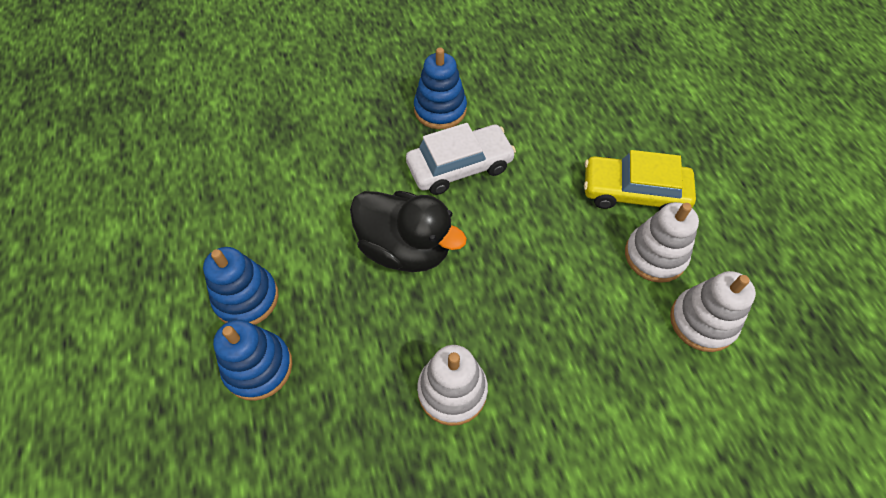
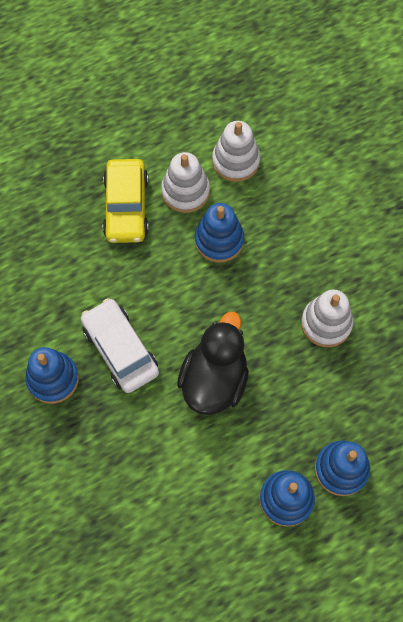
camera: 100 degrees left, 10 degrees up
(584, 282) = (219, 240): none -> blue stacking toy

